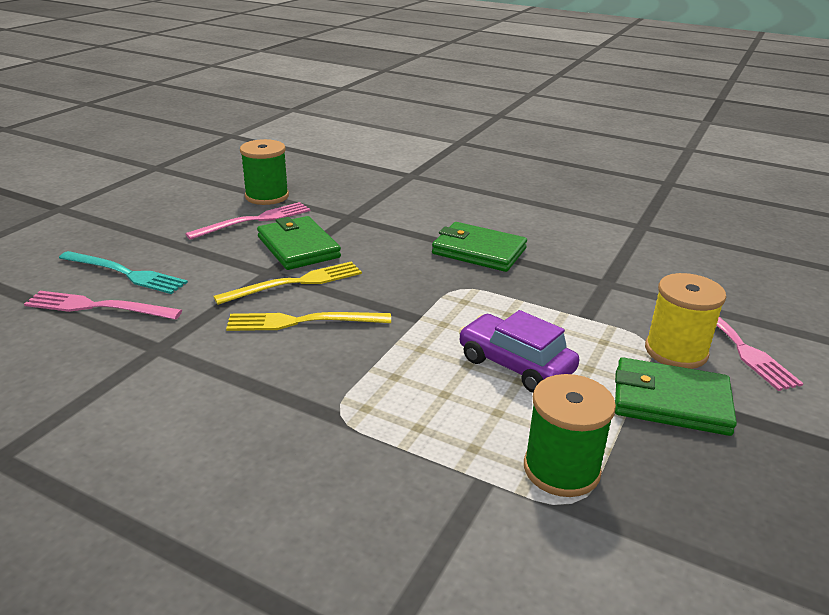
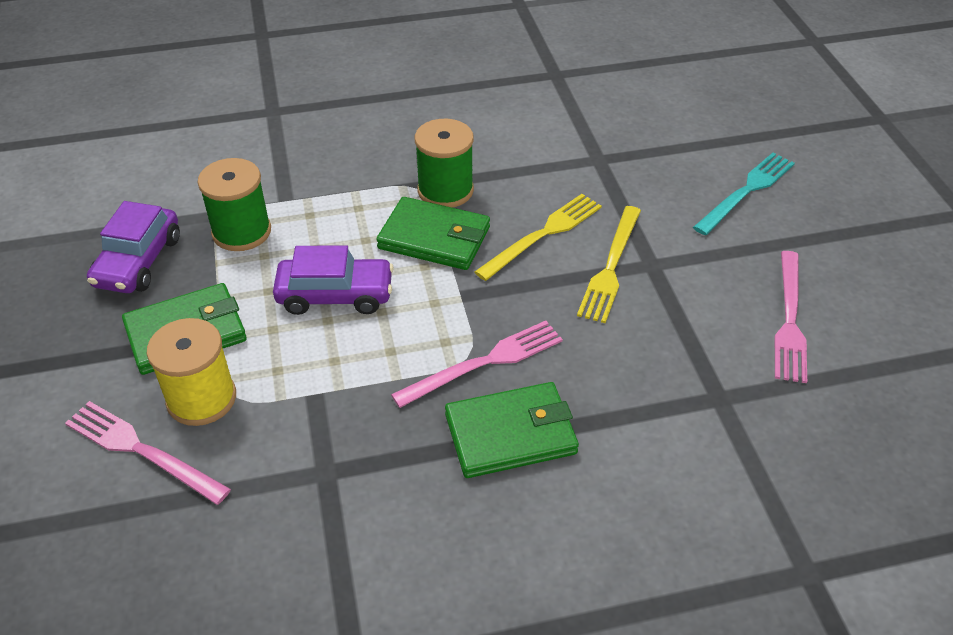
camera: 140 degrees right, 15 degrees up
(98, 307) = (697, 158): pink fork -> pink fork (484, 363)
(125, 273) = (746, 191): turquoise fork -> turquoise fork turned 150 degrees clockwise
(267, 196) = (860, 370): green spool -> green spool (445, 190)
(298, 247) = (684, 311): green wallet -> green wallet (434, 238)
(701, 499) = (138, 261): none -> purple car

